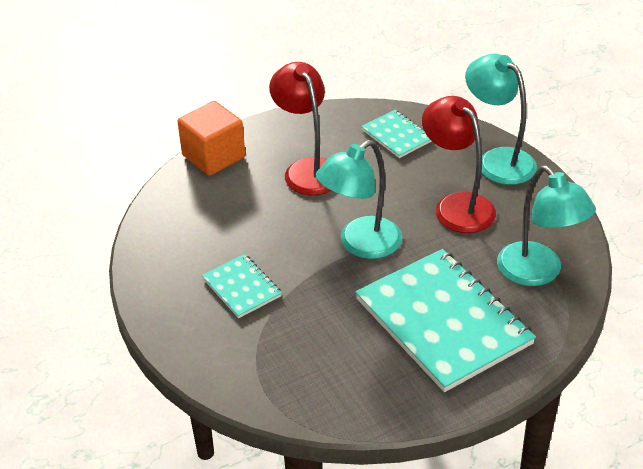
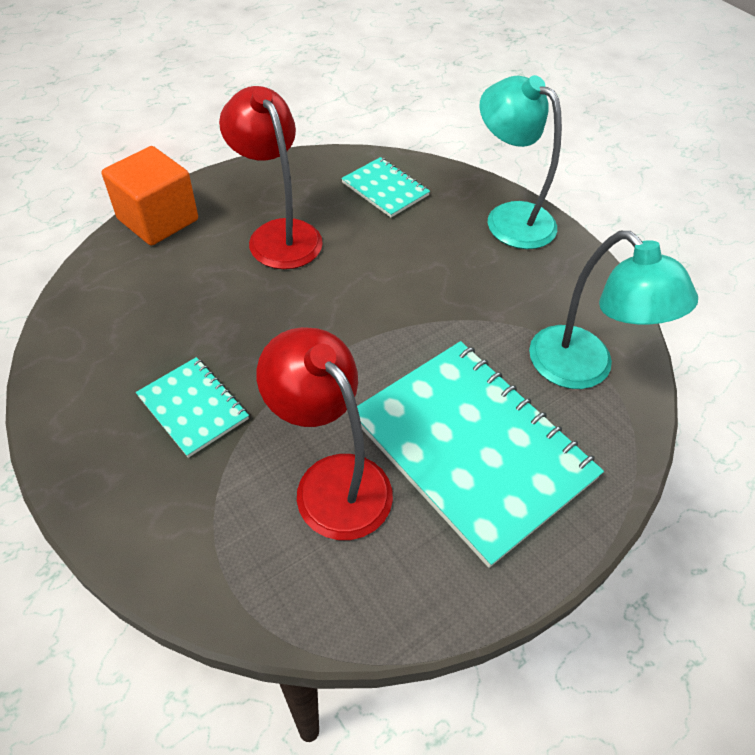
camera: 10 degrees left, 10 degrees up
(360, 245) = (352, 336): turquoise lamp -> none
(456, 205) = (468, 278): red lamp -> red lamp (331, 480)

